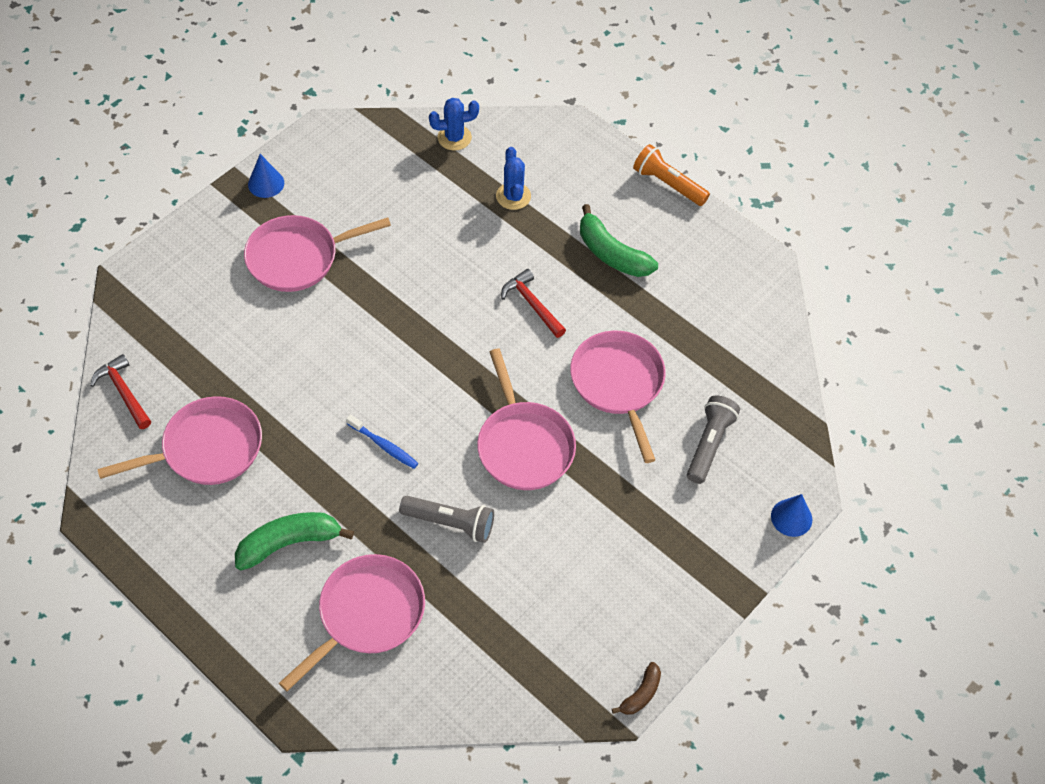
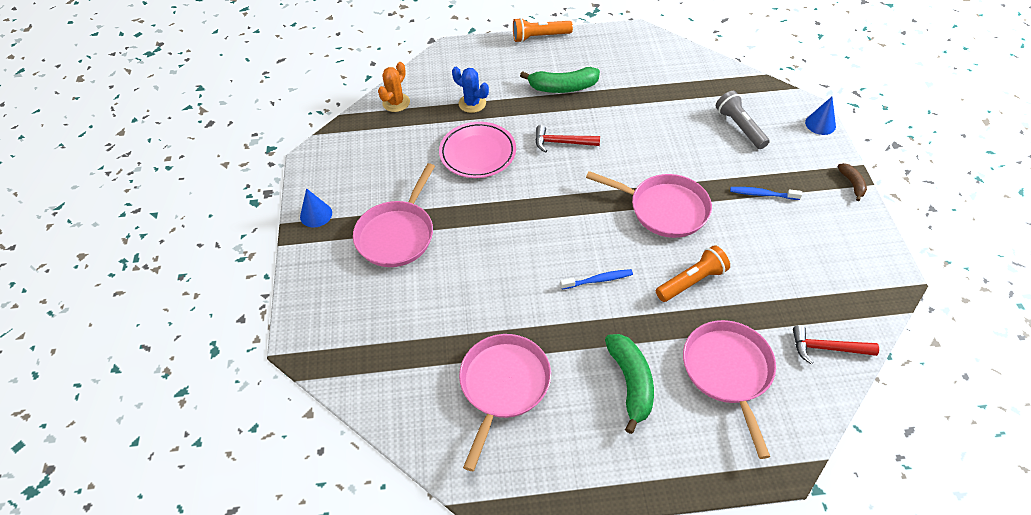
camera: 45 degrees left, 5 degrees down
(124, 392) = (400, 410): red hammer -> red hammer (827, 348)
(289, 543) = (631, 383): green banana -> green banana turned 150 degrees clockwise
(450, 523) = (692, 281): grey flashlight -> orange flashlight
(452, 247) = (478, 153): none -> pink plate
(454, 138) = (396, 102): blue cactus -> orange cactus
(618, 383) = (659, 139): pink pan -> none
(626, 519) = (762, 194): none -> blue toothbrush
(641, 694) = (896, 263): brown banana -> brown banana (852, 184)

